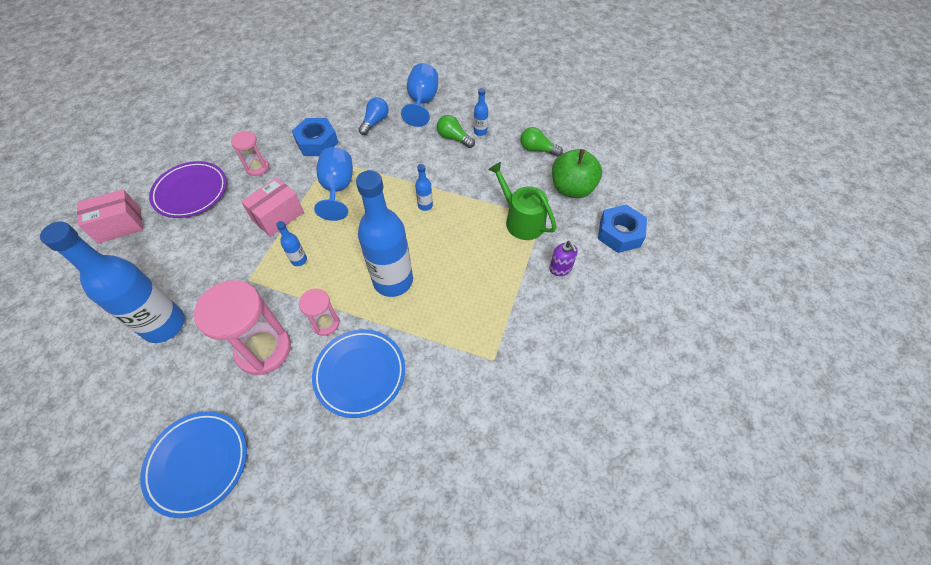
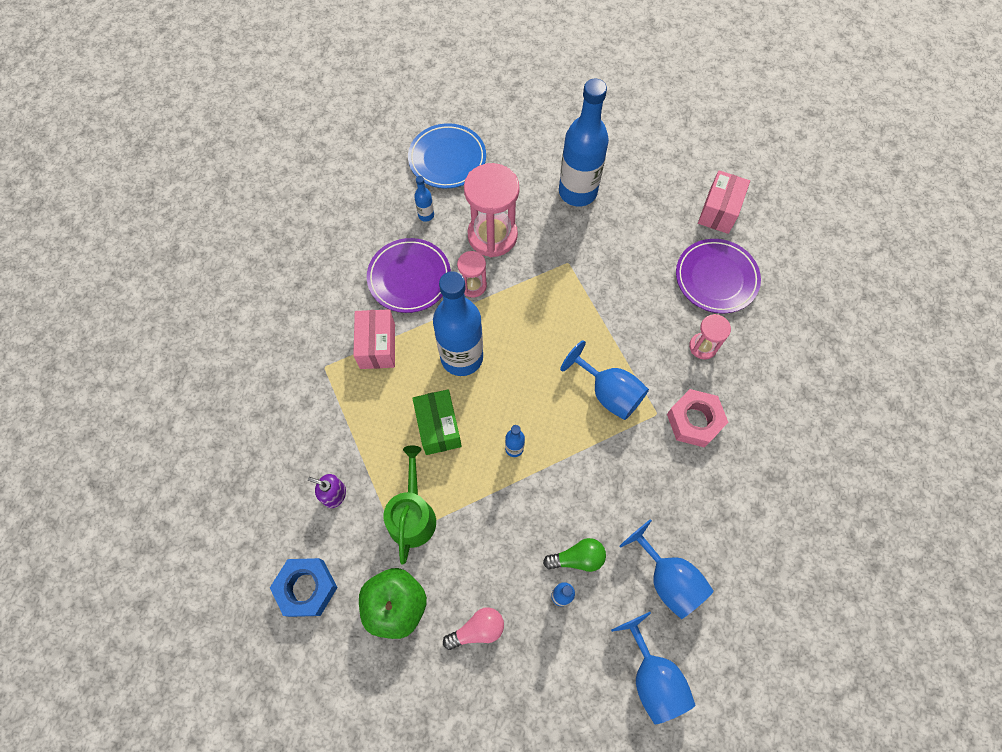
camera: 135 degrees right, 10 degrees up
(278, 216) = (619, 324): pink box -> pink box (377, 346)
(299, 260) = (553, 308): blue bottle -> blue bottle (426, 215)
(317, 142) = (694, 421): blue nut -> pink nut
(360, 374) = (409, 277): blue plate -> purple plate
(375, 122) = (678, 500): blue light bulb -> none
(456, 252) = (438, 427): none -> green box
(474, 82) = (652, 676): none -> blue goblet
(521, 220) = (412, 515): green watering can -> green watering can turned 90 degrees counterclockwise
(537, 149) = (477, 629): green light bulb -> pink light bulb

